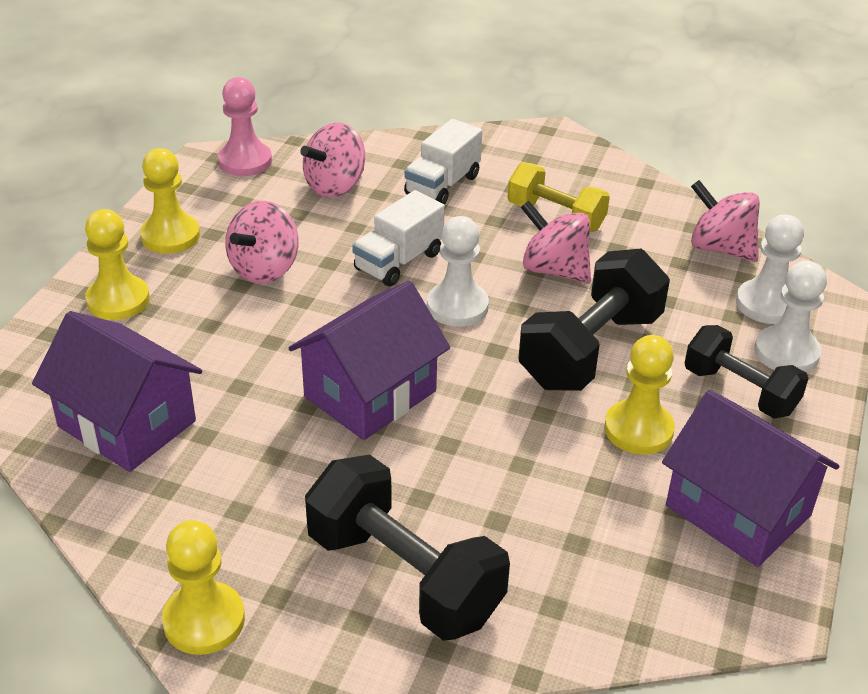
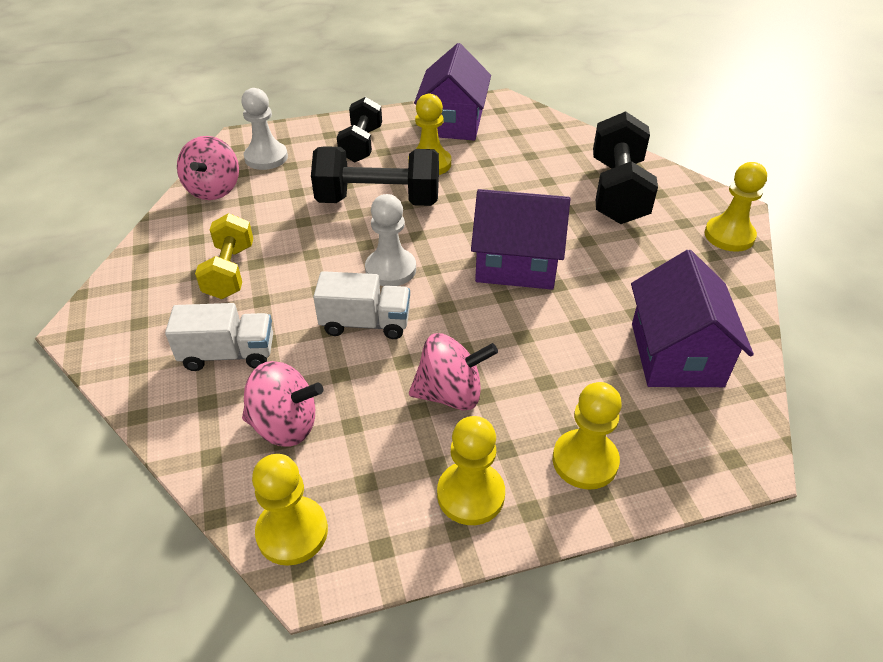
camera: 125 degrees left, 5 degrees up
(245, 161) = (292, 532): pink pawn -> yellow pawn
(554, 270) = (304, 246): pink spinning top -> none
(786, 352) = (310, 140): white pawn -> none

